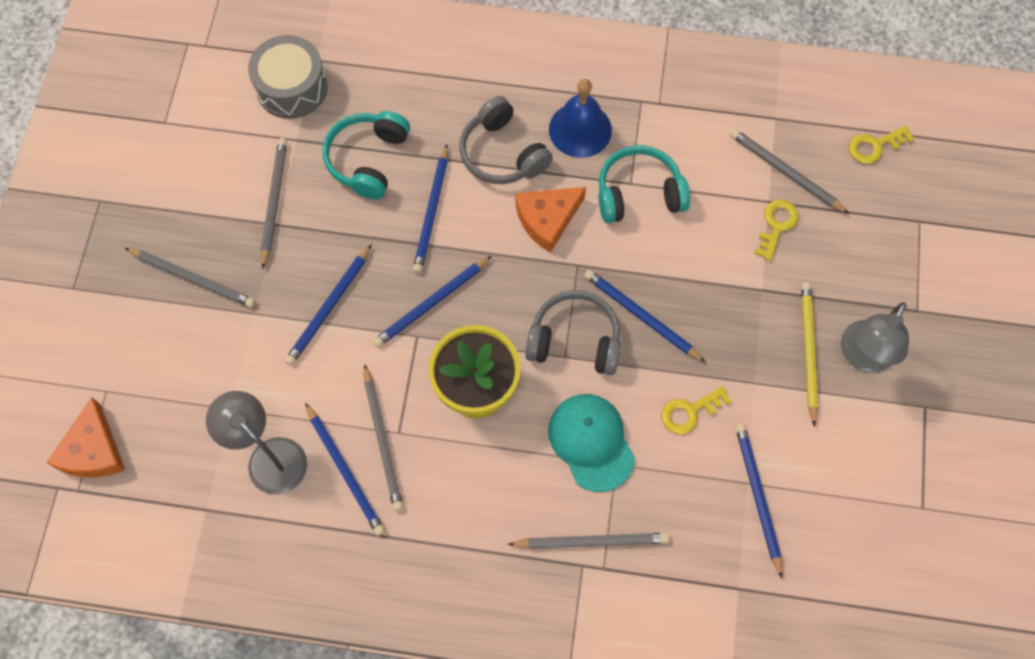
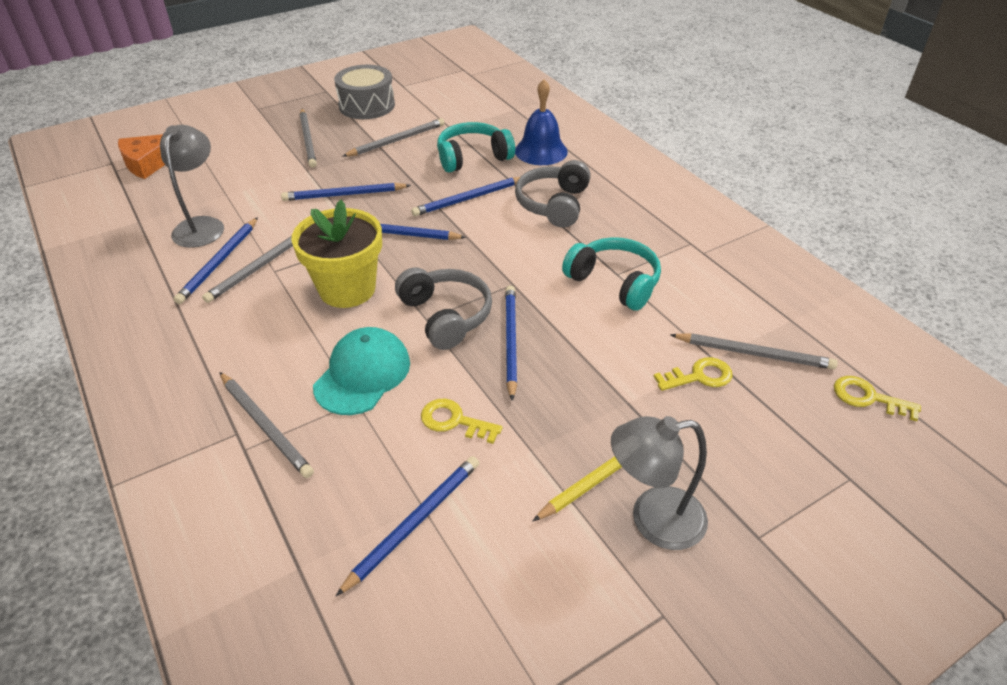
camera: 50 degrees right, 25 degrees down
(292, 87) = (484, 110): grey drum -> grey drum (367, 105)
(547, 219) = (530, 250): orange cheese -> none
(580, 129) = (623, 227): blue bell -> blue bell (541, 151)
(785, 172) = (754, 353): grey pencil -> grey pencil turned 105 degrees clockwise

